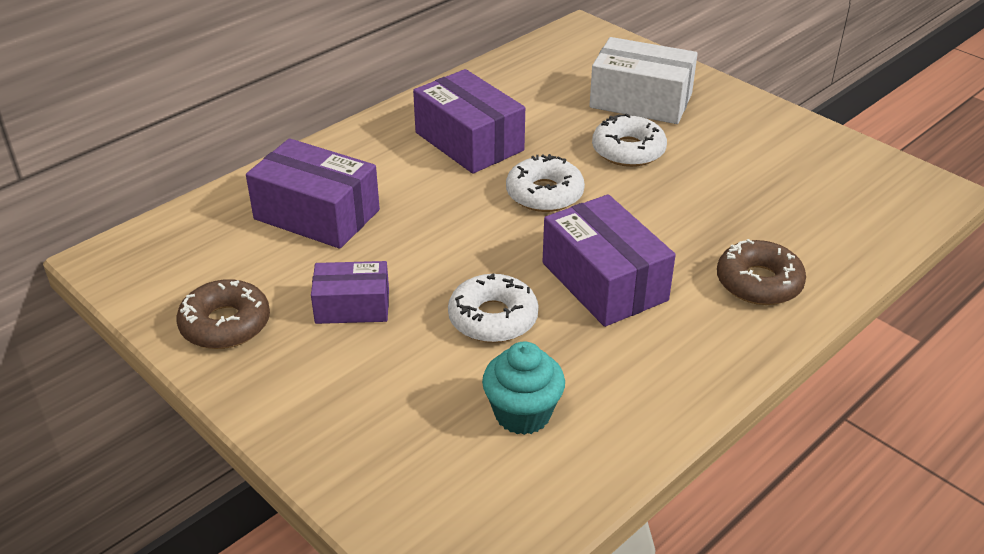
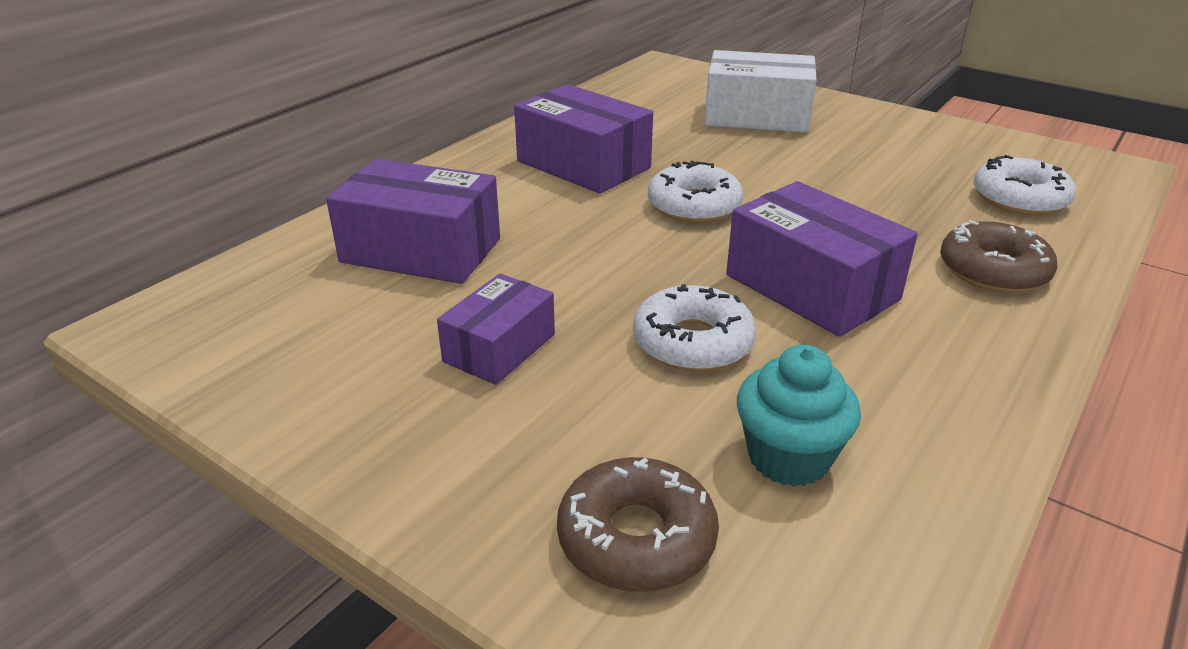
camera: 10 degrees left, 5 degrees down
(225, 324) = (324, 389): brown donut -> brown donut (636, 538)
(352, 306) = (499, 348): purple box -> purple box turned 45 degrees counterclockwise
(628, 150) = (767, 159): white donut -> white donut (1019, 199)

